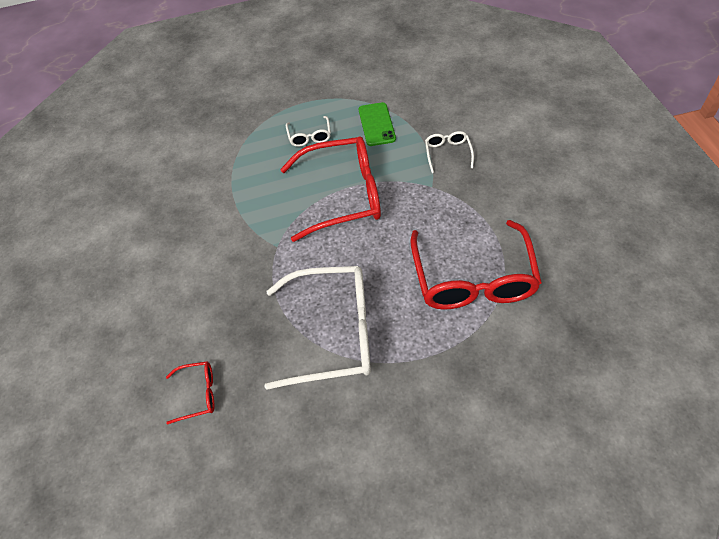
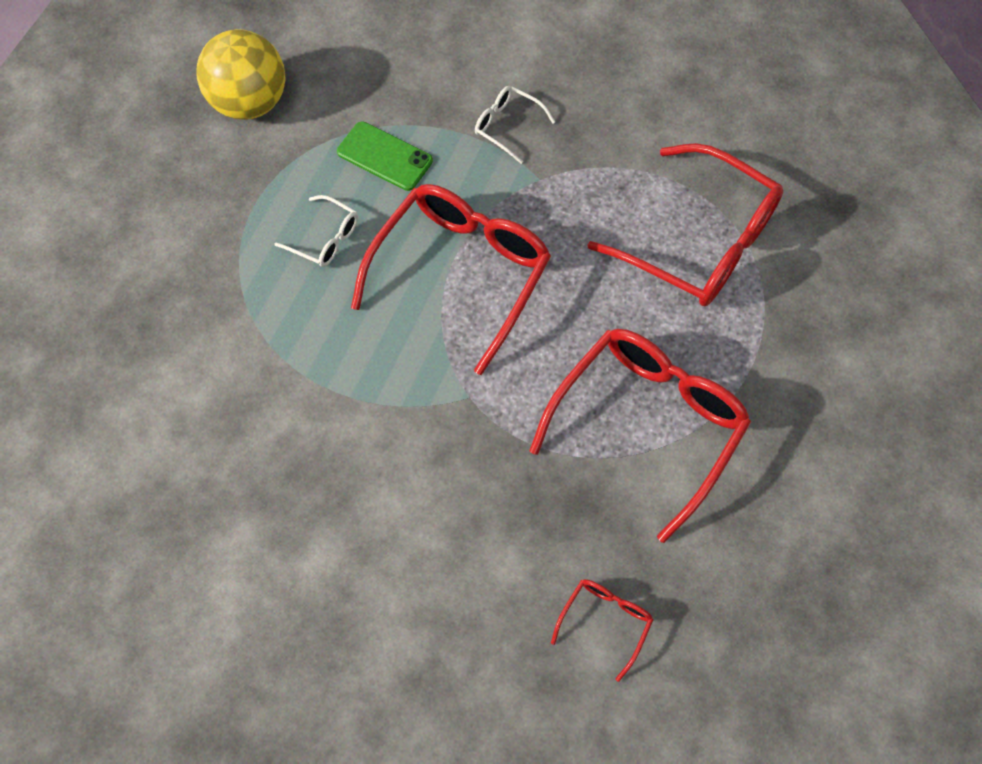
camera: 55 degrees left, 10 degrees up
(333, 333) = (647, 424): white glasses -> red glasses
(352, 65) = (250, 103): none -> yellow ball

